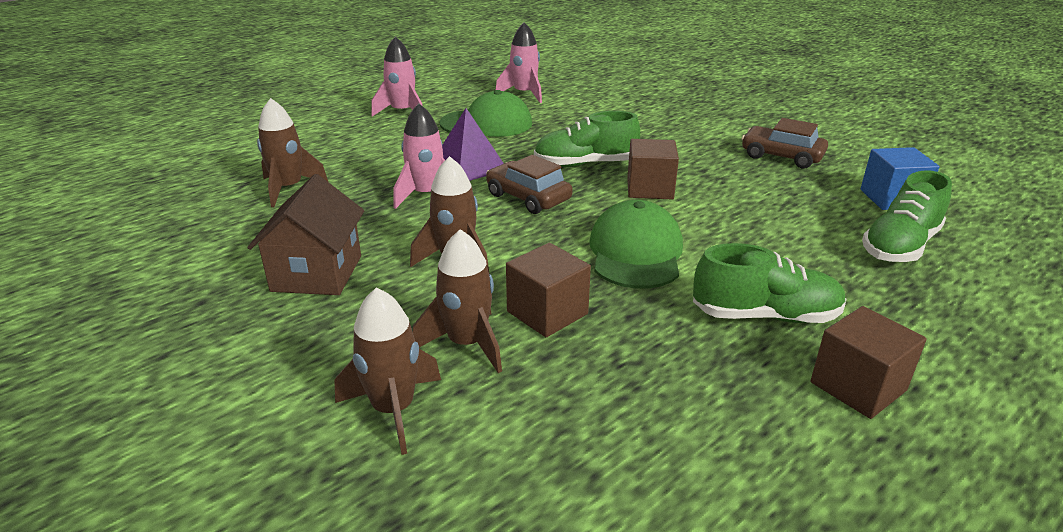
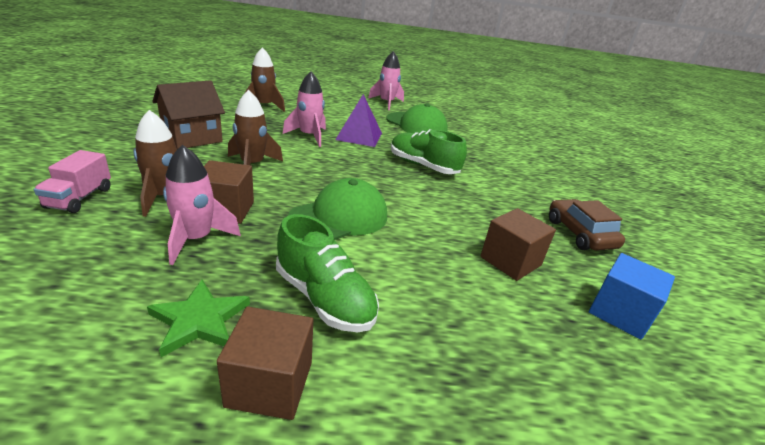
camera: 40 degrees right, 0 degrees up
(393, 409) = (79, 198): brown rocket -> pink truck
(524, 94) = (472, 123): pink rocket -> pink rocket (196, 239)
(528, 197) = (352, 162): brown car -> none
(650, 188) = (431, 196): brown cube -> brown cube (510, 261)
(741, 395) = (199, 320): none -> green star
(900, 246) = (542, 343): green shoe -> none

